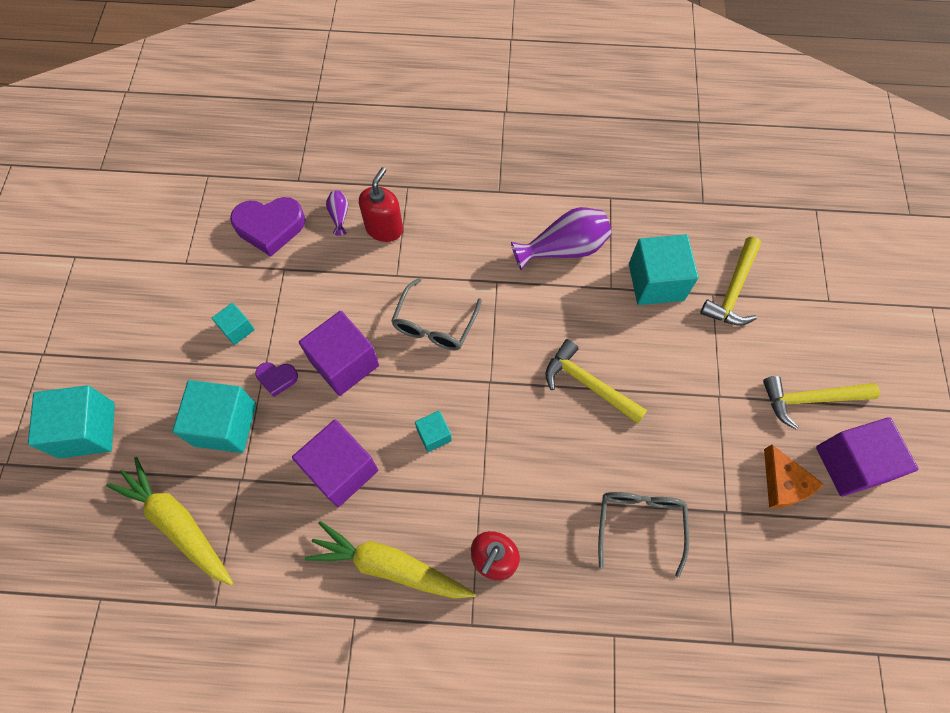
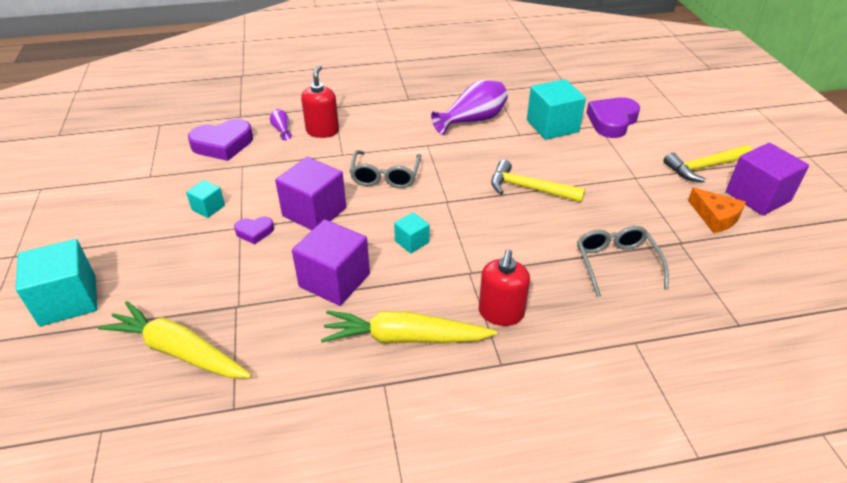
camera: 15 degrees left, 25 degrees down
(225, 424) = (211, 271): turquoise cube -> none
(733, 290) = (612, 121): yellow hammer -> purple heart

